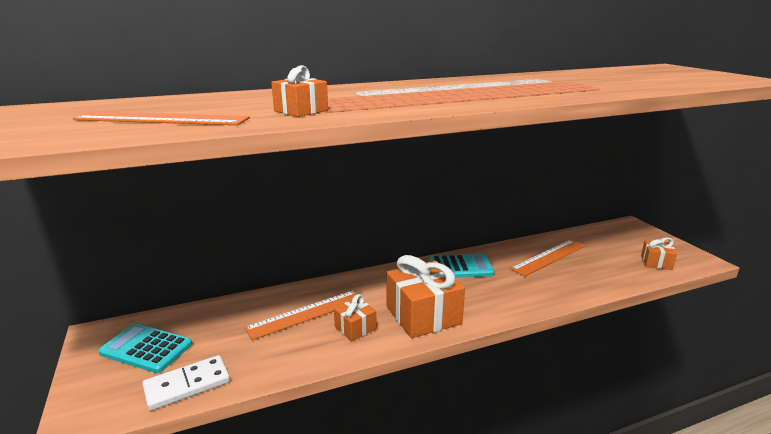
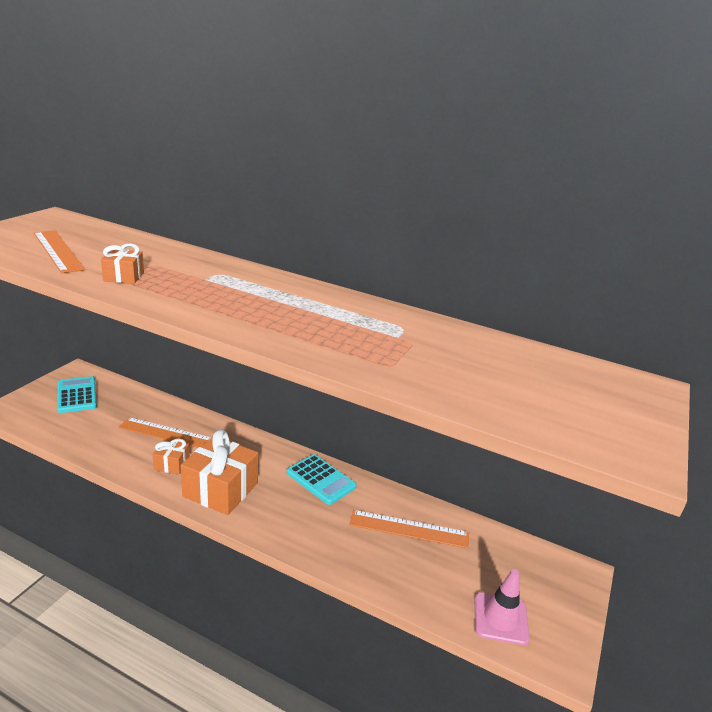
camera: 45 degrees right, 5 degrees up
(187, 385) = (55, 429): white domino -> none
(656, 262) = (500, 618): orange gift -> pink traffic cone

